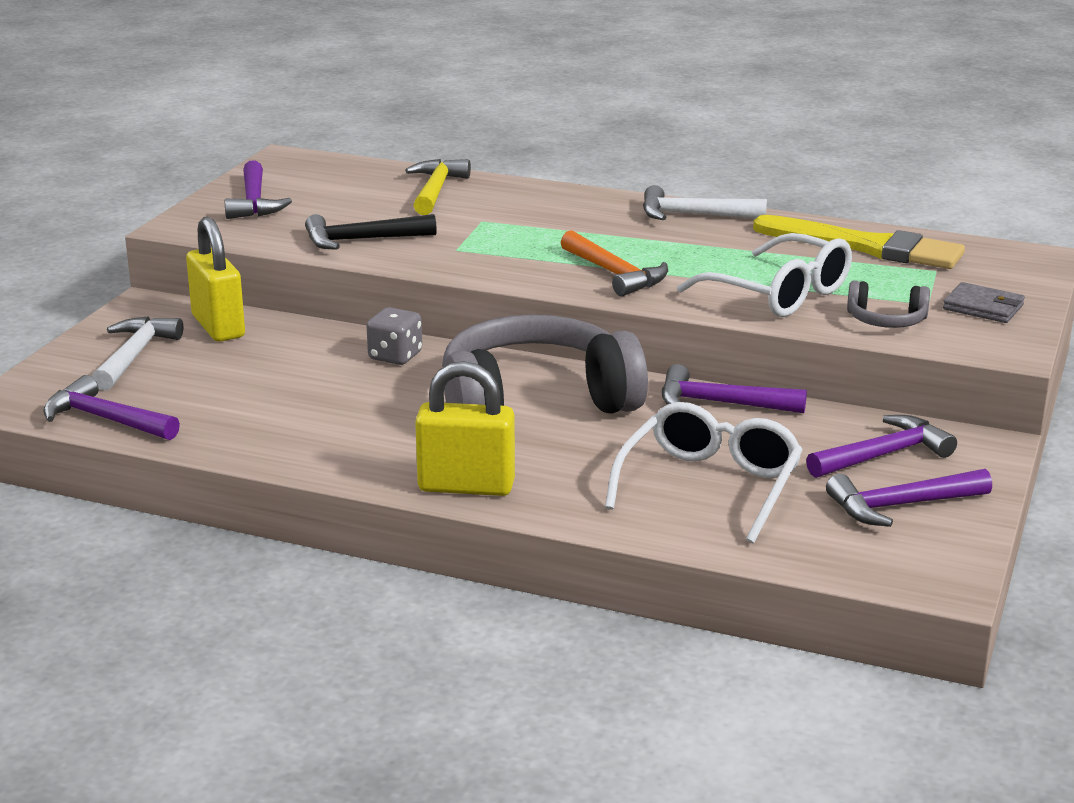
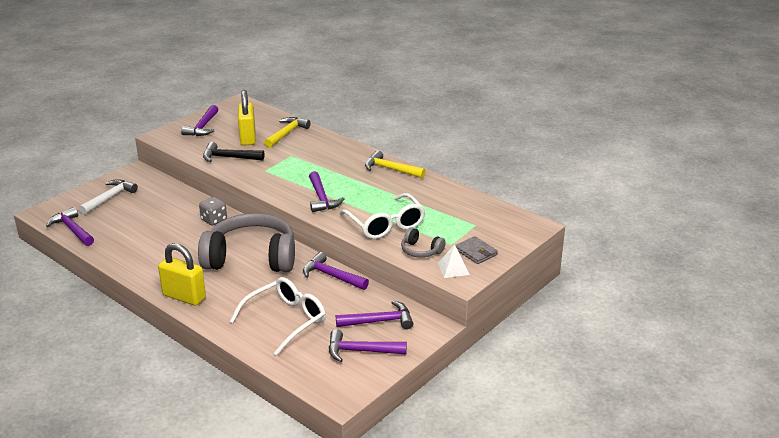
camera: 20 degrees right, 5 degrees up
(218, 327) = (155, 189): yellow padlock -> yellow padlock (248, 138)
(614, 274) = (321, 198): orange hammer -> purple hammer
(694, 215) = (391, 169): white hammer -> yellow hammer
(866, 247) = (455, 204): yellow brush -> none
(973, 336) = (453, 268): none -> white pyramid

